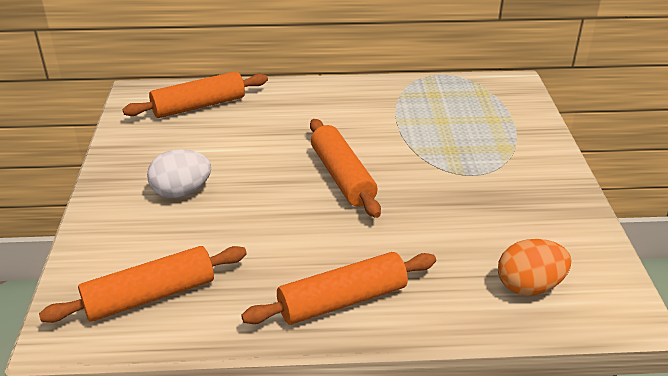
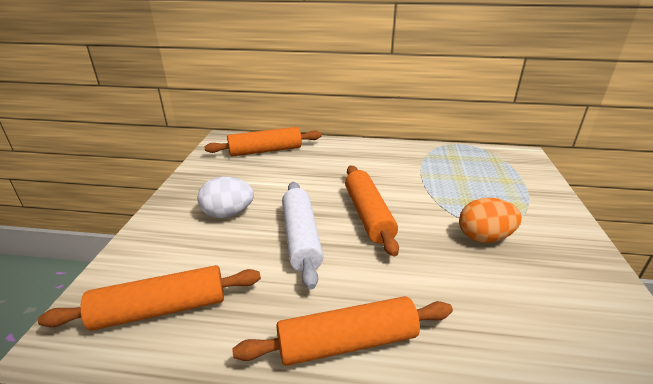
camera: 10 degrees right, 5 degrees down
(273, 210) = (301, 238): none -> white rolling pin
(529, 286) = (558, 355): orange egg -> orange egg (484, 237)

